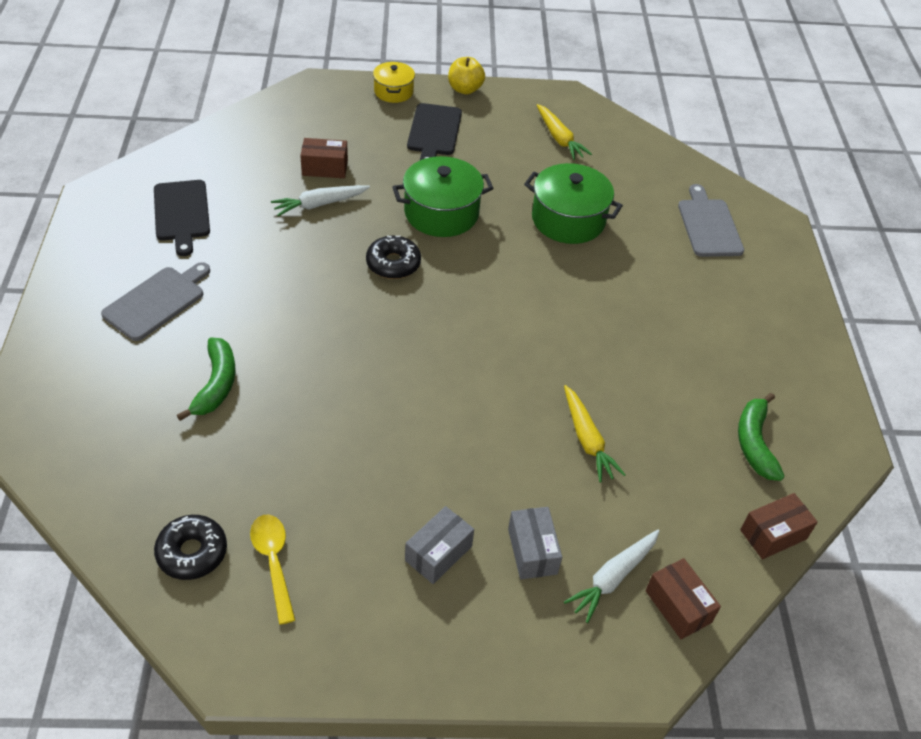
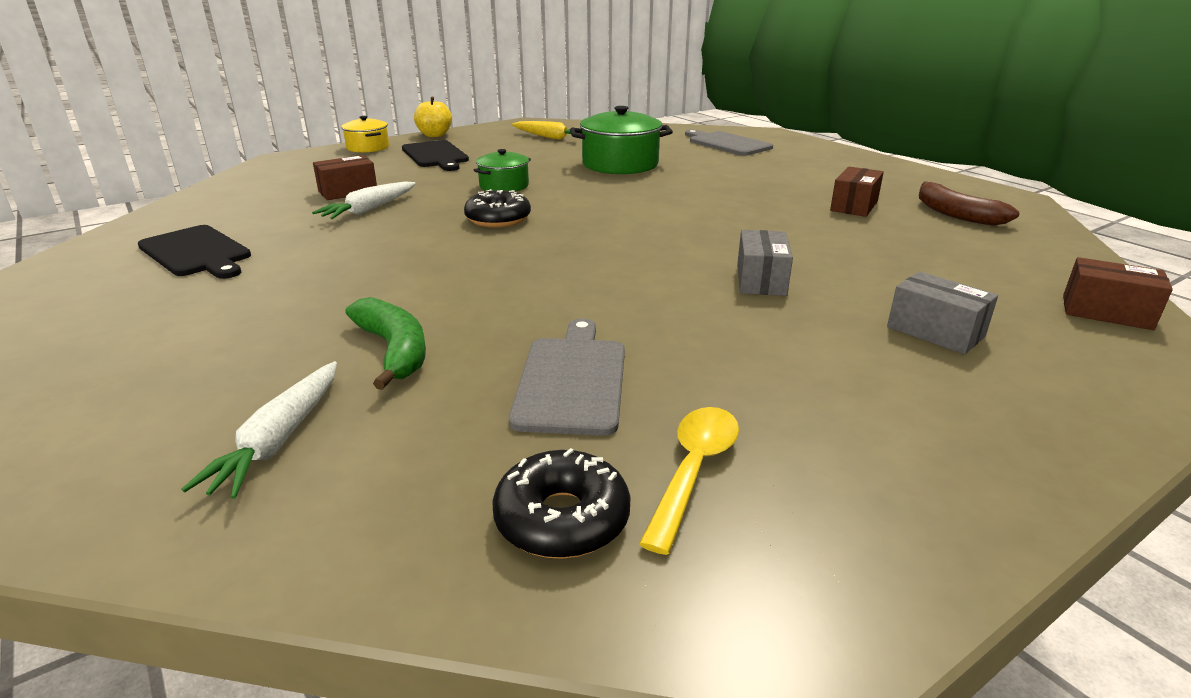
camera: 30 degrees left, 20 degrees down
(157, 301) = (227, 317): grey cutting board -> grey cutting board (572, 380)
(273, 562) = (693, 470): yellow spoon -> yellow spoon turned 75 degrees clockwise
(438, 553) = (859, 372): grey box -> grey box (761, 280)
(441, 213) = (504, 186): green pot -> green pot, size x0.59
(587, 440) = (842, 253): yellow carrot -> none
(613, 578) = (1028, 318): white carrot -> white carrot (279, 440)
(754, 443) = (955, 214): green banana -> brown banana
(773, 534) = (1067, 249): brown box -> brown box (854, 206)

